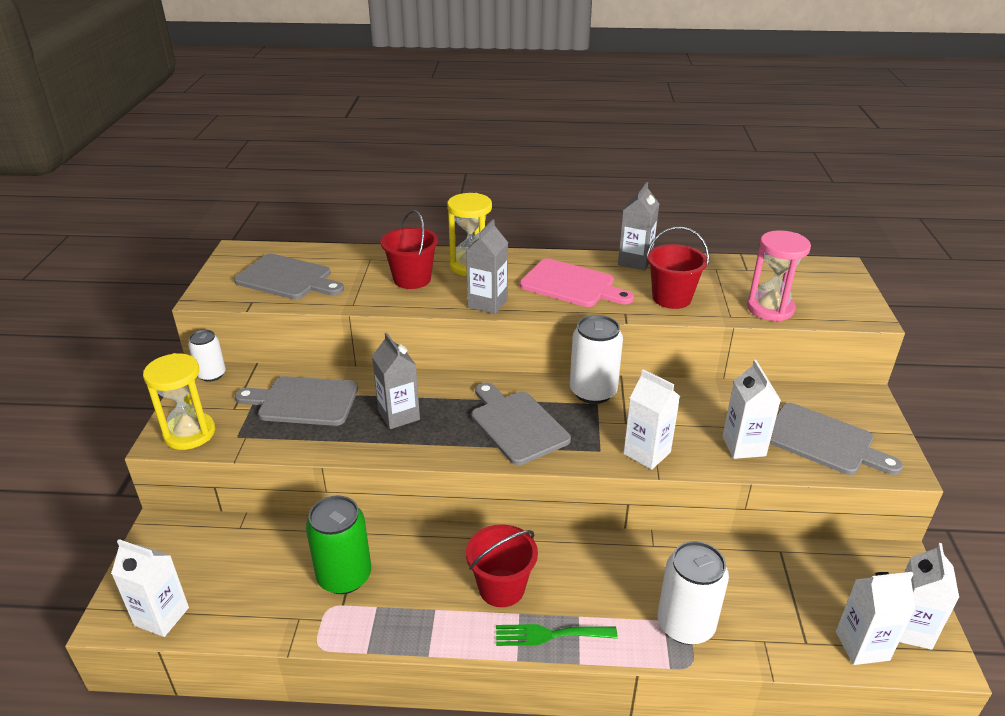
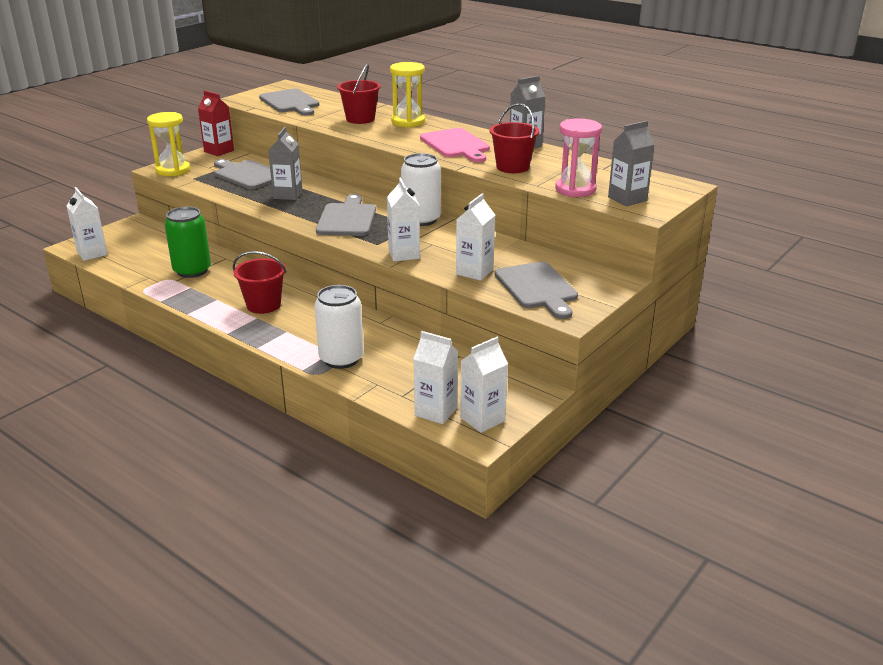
camera: 35 degrees right, 5 degrees down
(212, 374) = (219, 151): white can -> red carton
(487, 303) = (385, 140): grey carton -> grey carton (627, 199)
(549, 635) = (259, 331): green fork -> none

